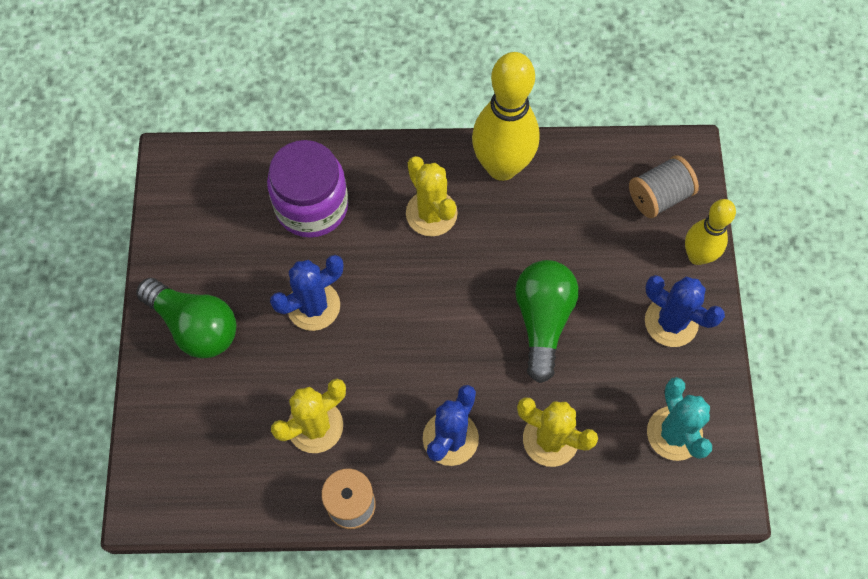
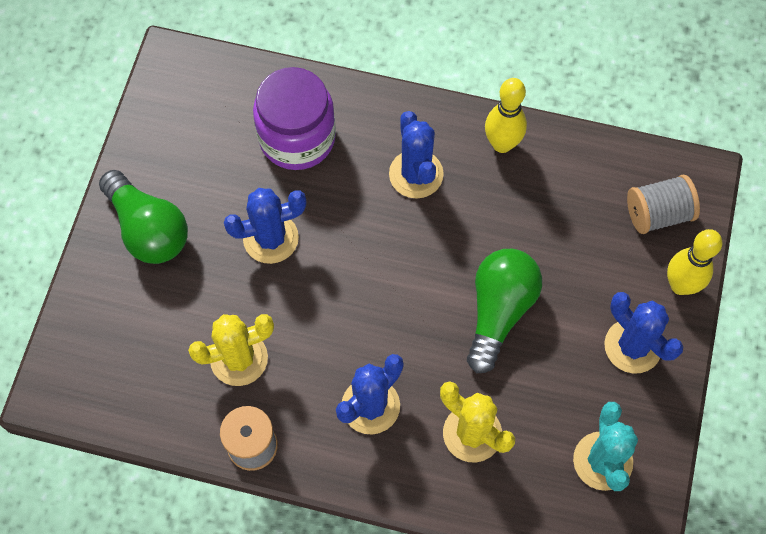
camera: 15 degrees right, 0 degrees up
(431, 213) = (416, 174): yellow cactus -> blue cactus
(502, 166) = (502, 144): yellow bowling pin -> yellow bowling pin, size x0.60

